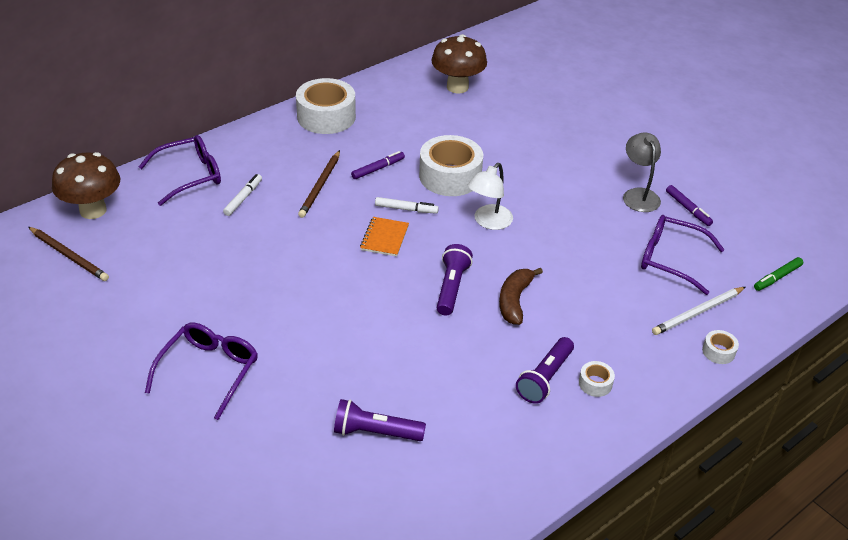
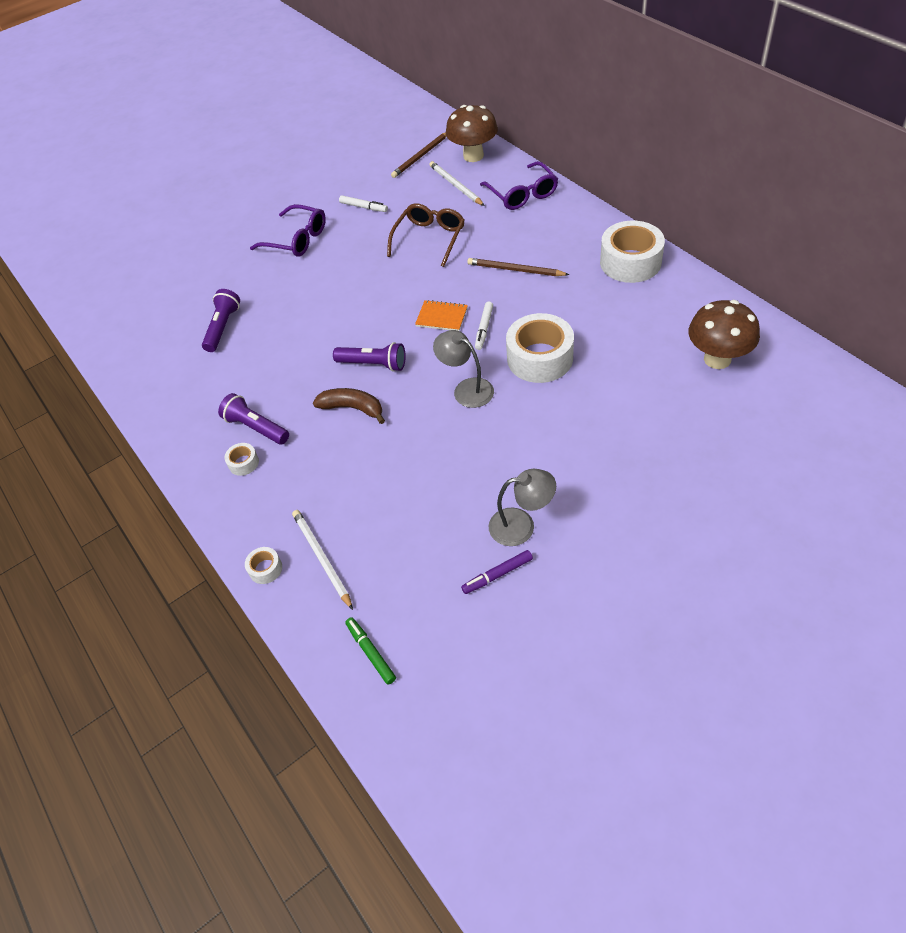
camera: 100 degrees right, 10 degrees up
(150, 226) = (455, 185): none -> white pencil
(243, 198) = (494, 227): white marker -> white marker (363, 207)
(248, 247) = (429, 239): none -> brown glasses
(378, 169) = (546, 305): purple marker -> none
(488, 222) = (466, 389): white lamp -> grey lamp
(671, 259) = (406, 544): purple glasses -> none

